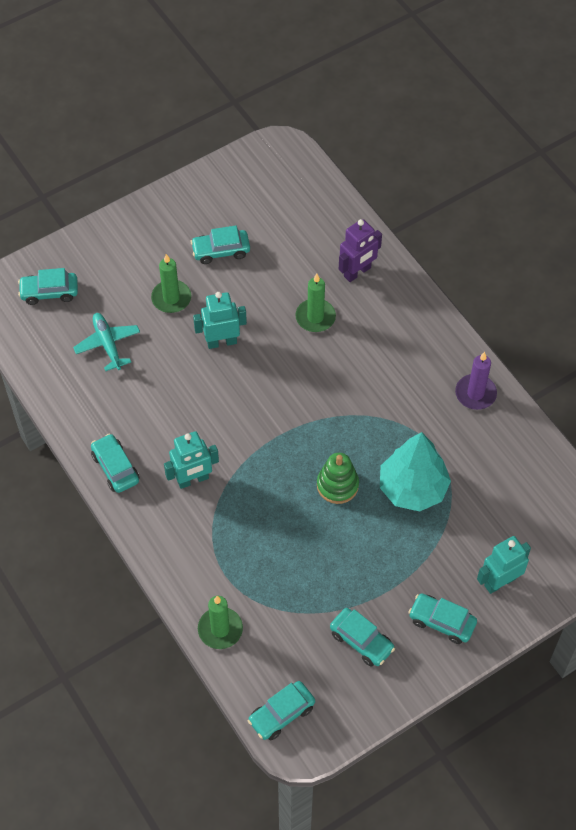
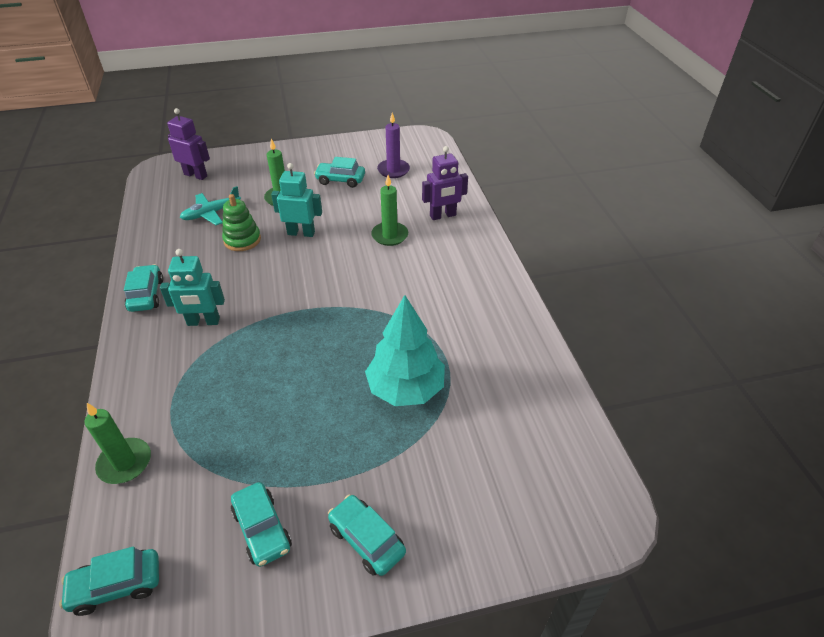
camera: 20 degrees right, 15 degrees down
(49, 292) = (196, 175): turquoise car -> purple robot
(107, 344) = (211, 213): turquoise plane -> turquoise plane turned 120 degrees counterclockwise
(337, 485) = (332, 364): green stacking toy -> green stacking toy (242, 240)
(475, 393) = (509, 325): purple candle -> purple candle (393, 170)
(499, 582) = (457, 516): turquoise robot -> none

